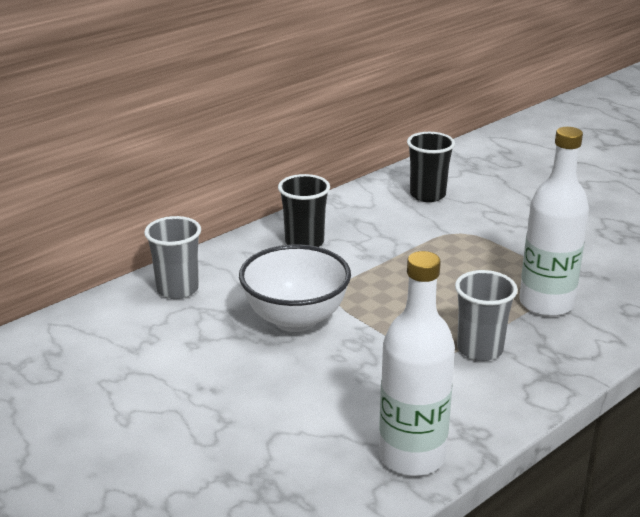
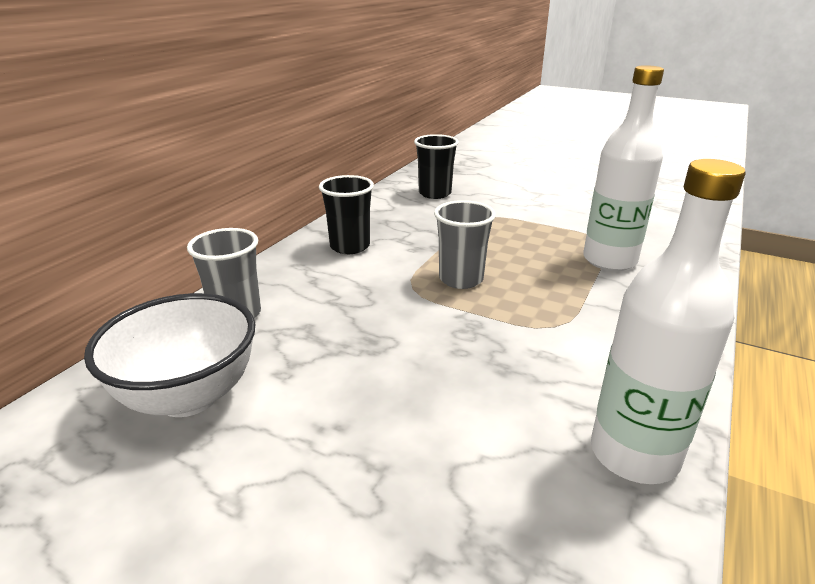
camera: 20 degrees left, 0 degrees up
(295, 319) = (387, 320): white bowl -> white bowl (189, 396)
(480, 349) = (592, 312): grey cup -> grey cup (461, 279)

